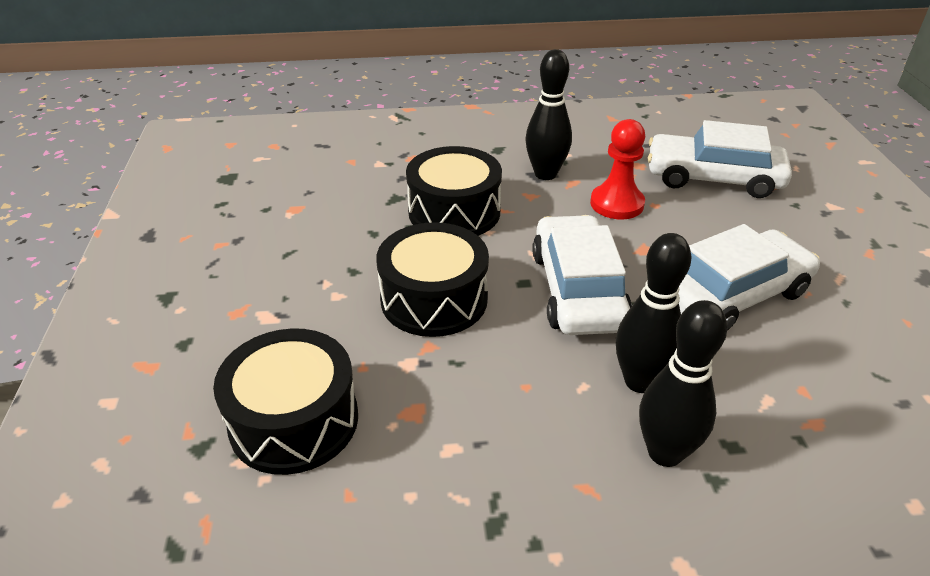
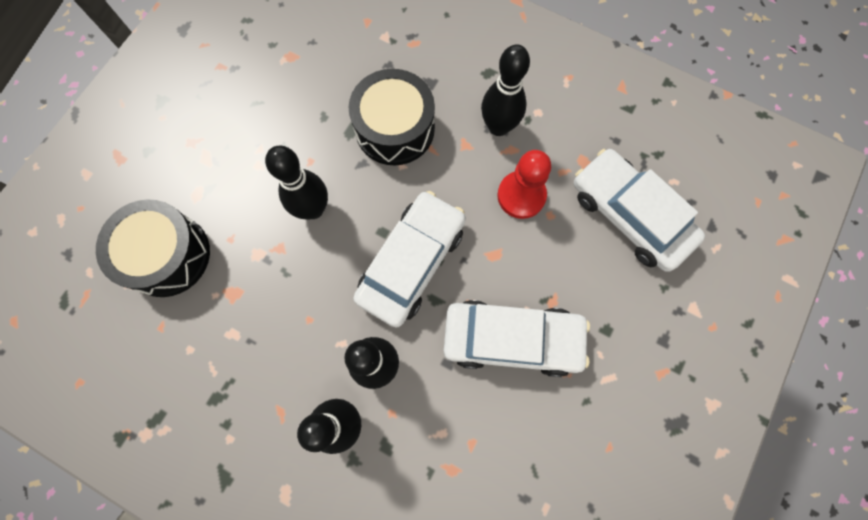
camera: 35 degrees right, 35 degrees up
(434, 299) = (313, 209): black drum -> black bowling pin

